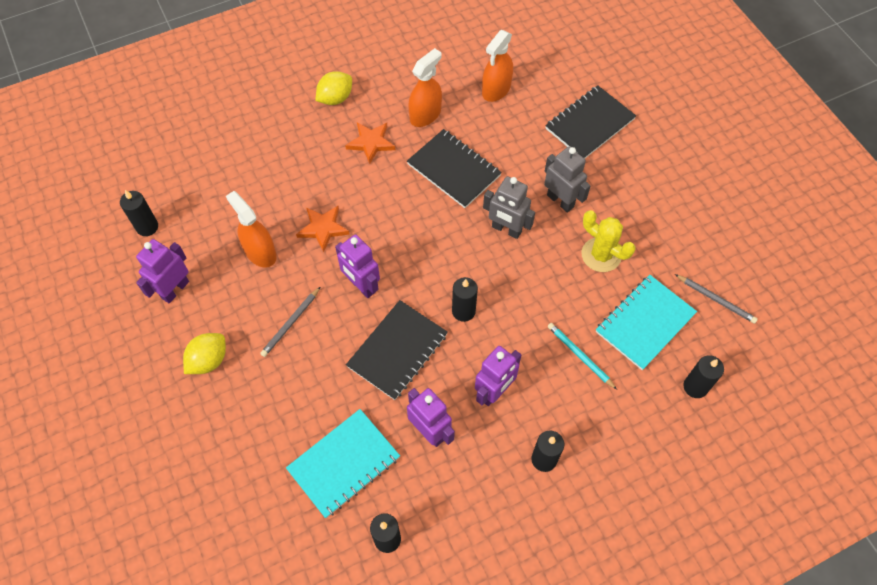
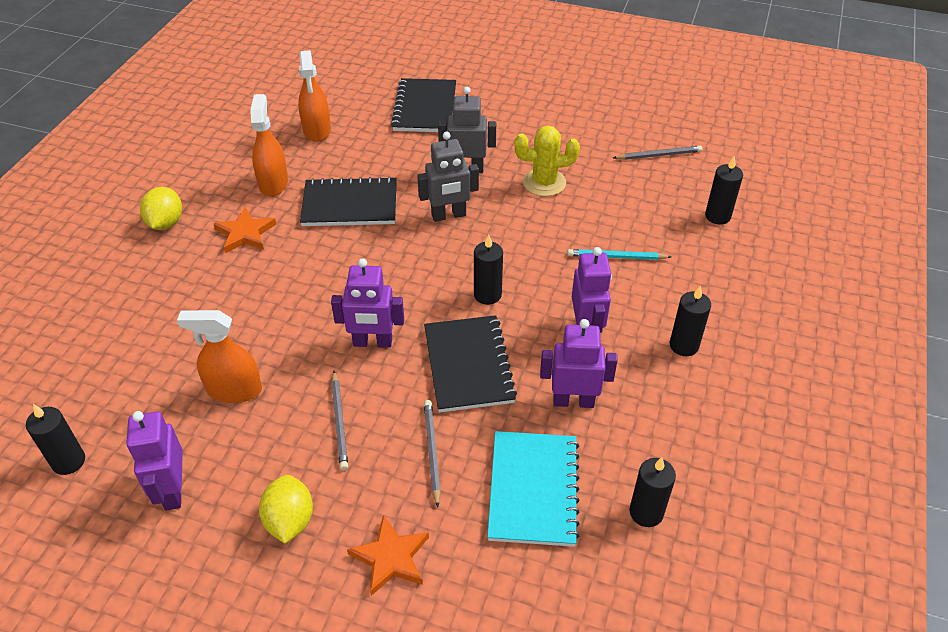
camera: 45 degrees left, 15 degrees down
(317, 388) = (432, 452): none -> grey pencil
(323, 228) = (278, 326): orange star -> orange star (390, 557)
(644, 323) = (632, 203): turquoise notebook -> none

